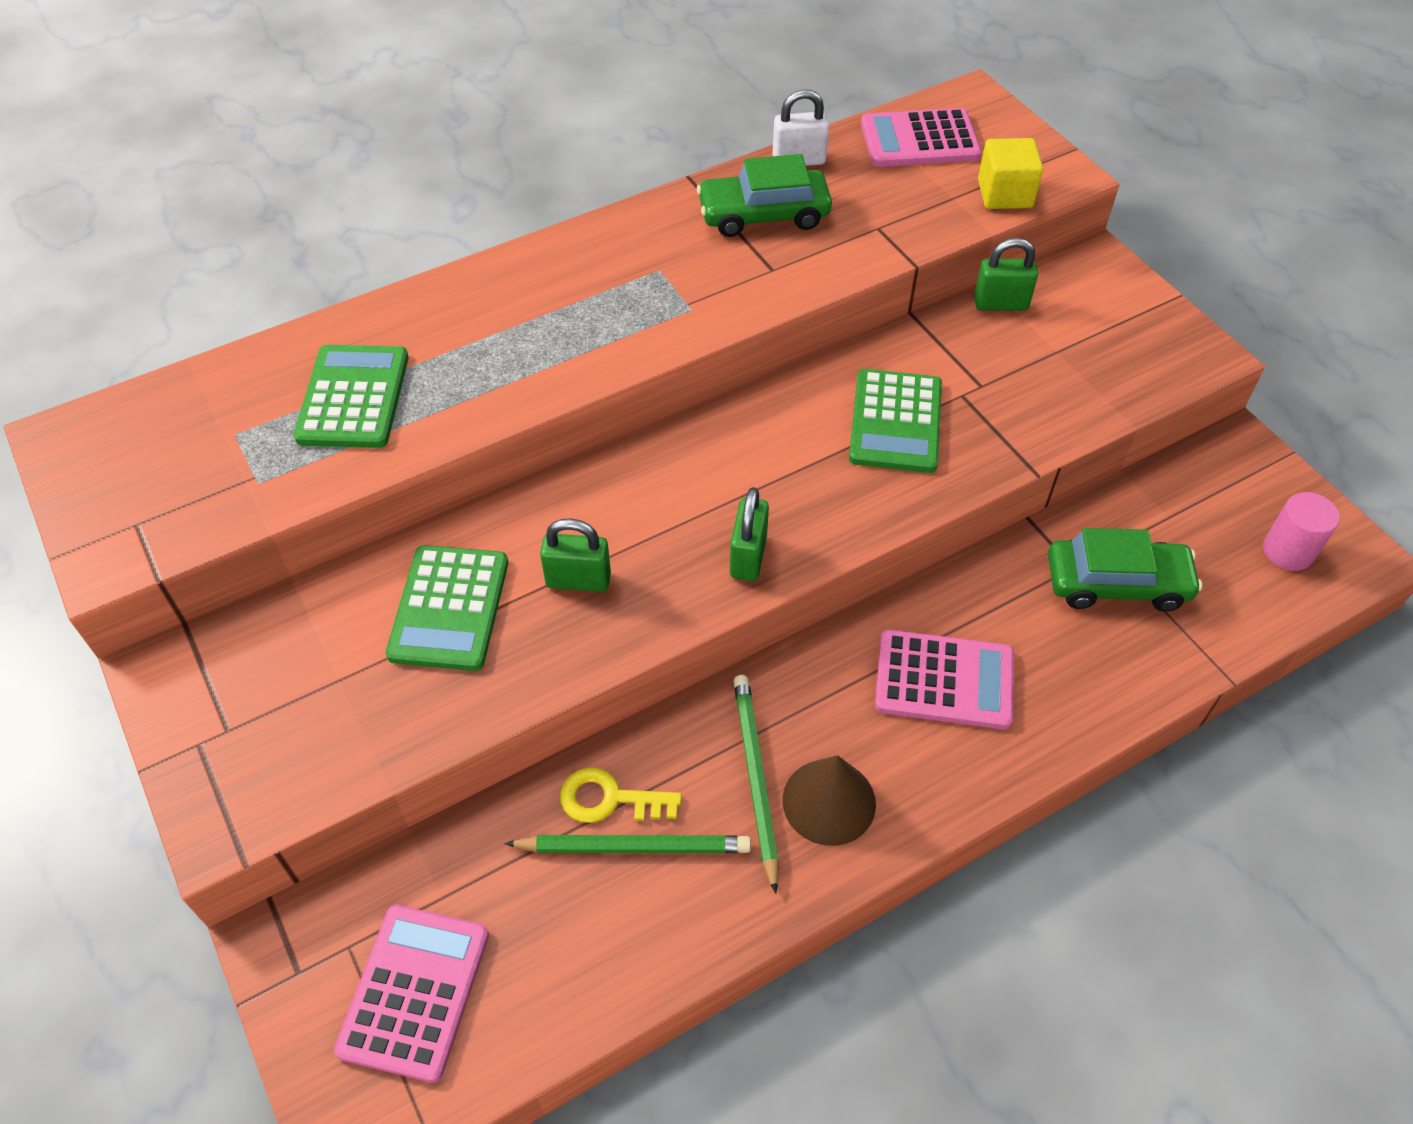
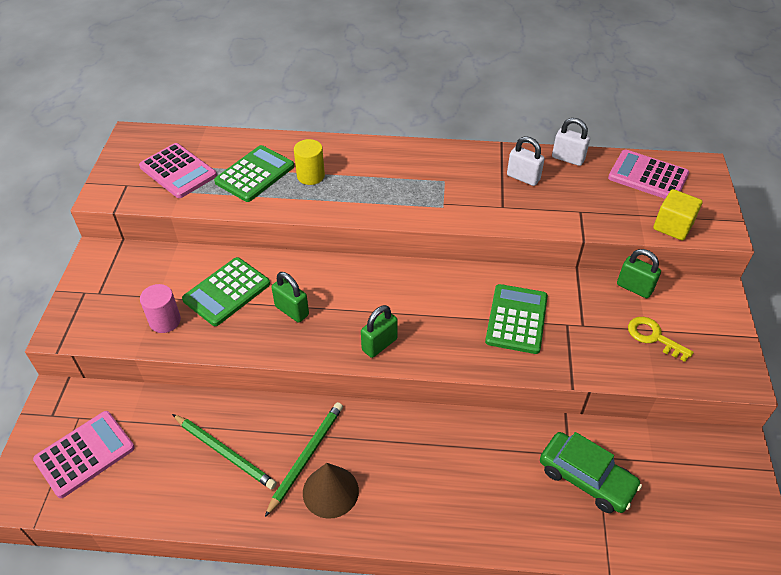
camera: 35 degrees right, 5 degrees down
(449, 357) = (310, 176): none -> yellow cylinder
(610, 799) = (234, 424): yellow key -> yellow key (653, 337)
(763, 215) = (523, 177): green car -> white padlock
(895, 422) = (516, 319): green calculator -> green calculator turned 150 degrees clockwise
(944, 680) = (442, 469): pink calculator -> pink calculator (178, 171)
(1288, 551) = (714, 524): pink cylinder -> pink cylinder (165, 321)

